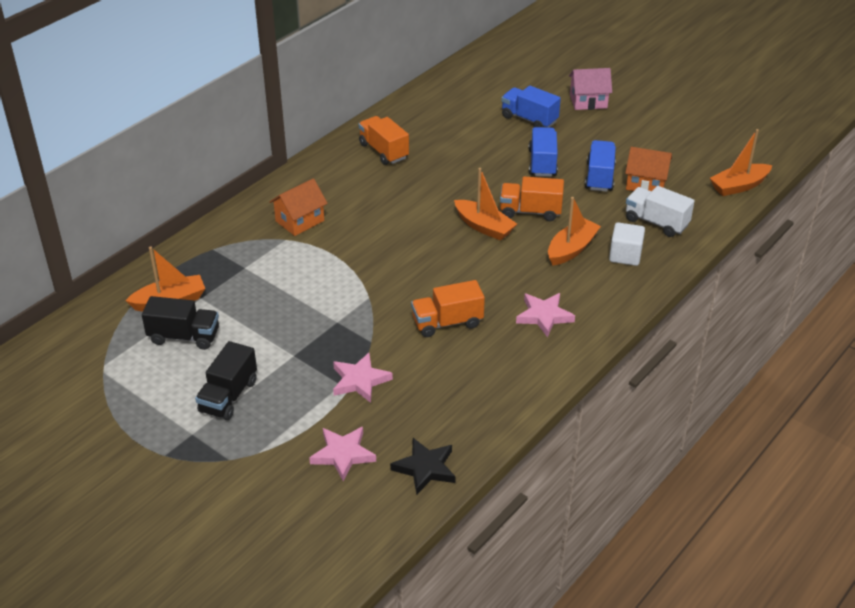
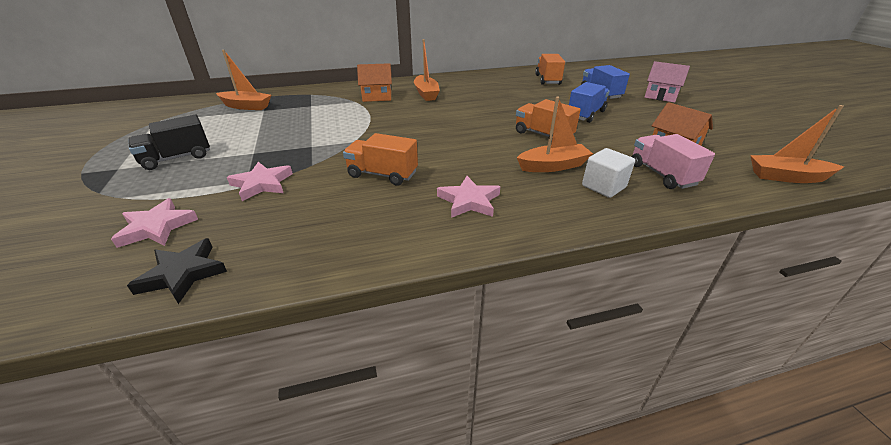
camera: 35 degrees right, 5 degrees down
(184, 336) = (220, 122): black truck -> none
(383, 151) = (476, 84): orange truck -> orange truck (547, 80)
(484, 227) = (494, 132): orange boat -> orange boat (426, 94)
(599, 177) = (629, 133): blue truck -> none
(656, 222) = (662, 175): white truck -> pink truck

